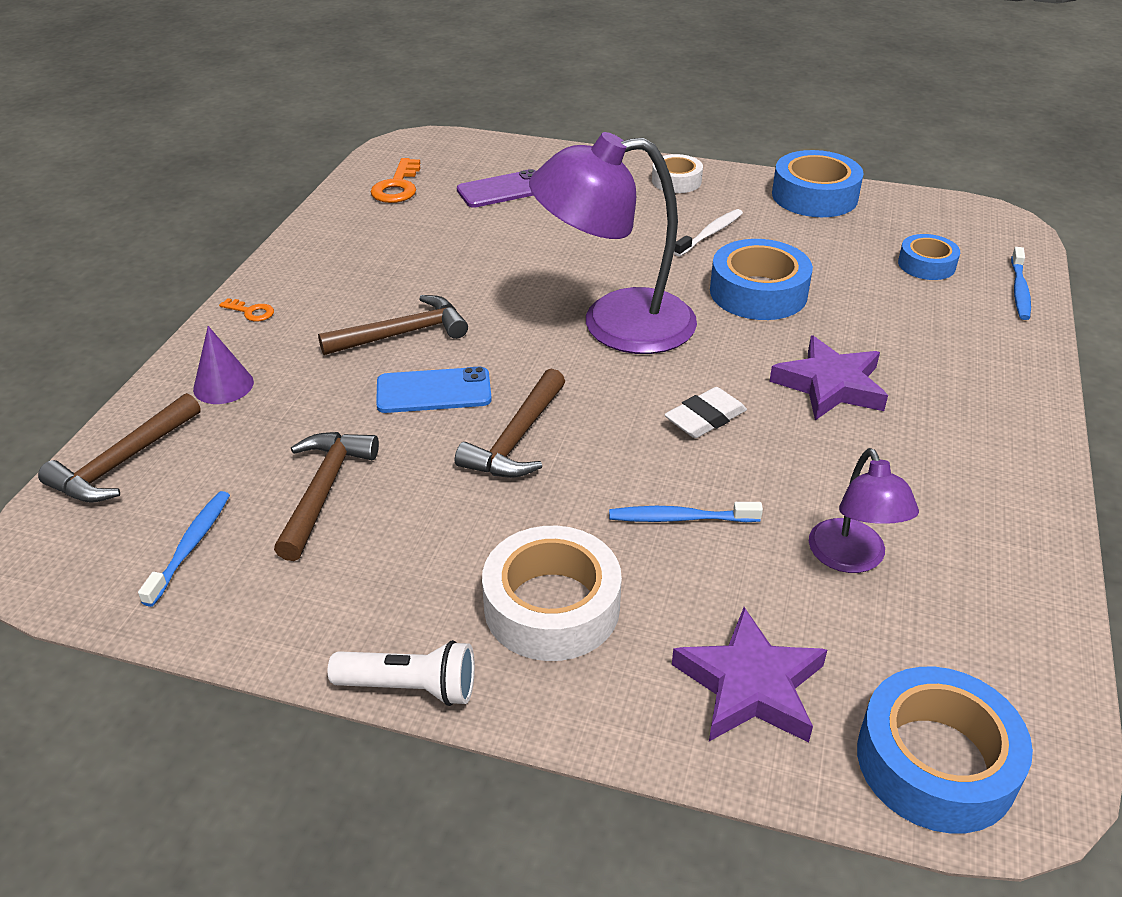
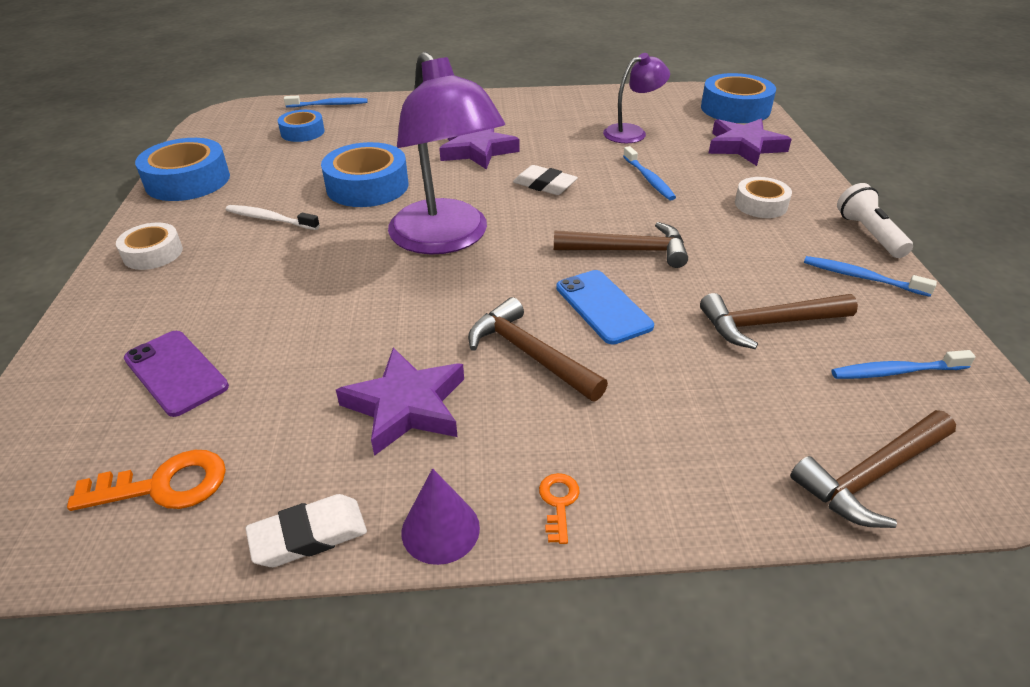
camera: 110 degrees left, 0 degrees up
(123, 462) = (872, 475): brown hammer -> brown hammer turned 135 degrees clockwise
(223, 385) = (704, 456): purple cone -> purple cone (440, 529)
(316, 226) = (309, 535): none -> white eraser
(334, 615) = (861, 277): none -> blue toothbrush
(392, 270) = (406, 406): none -> purple star
(552, 606) = (761, 204): white tape -> white tape, size x0.60

